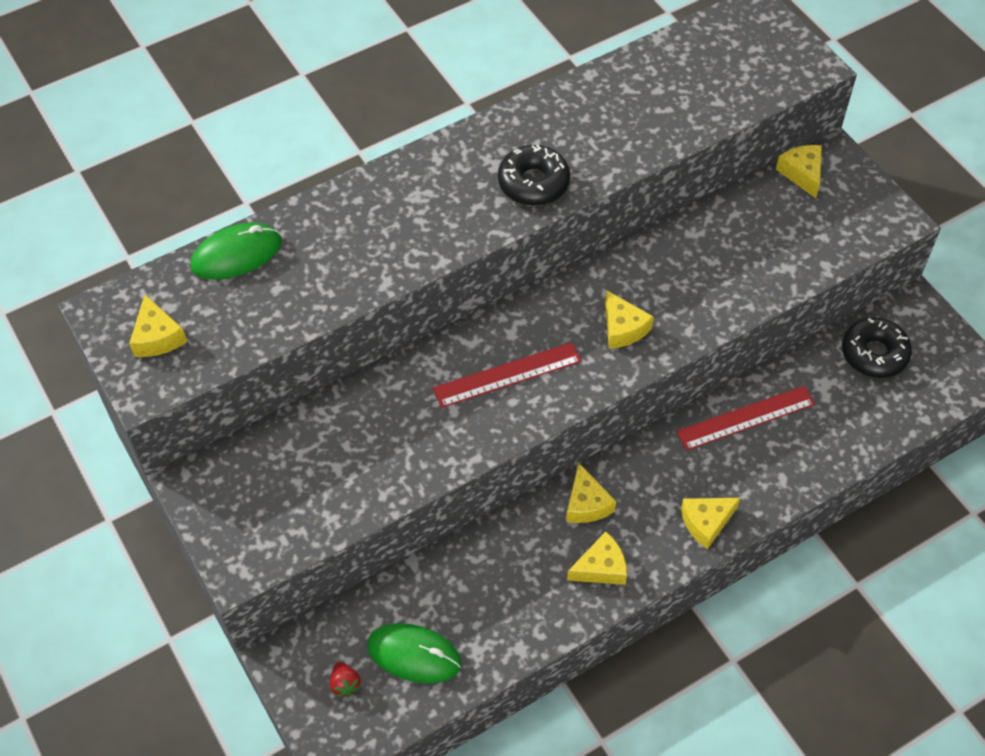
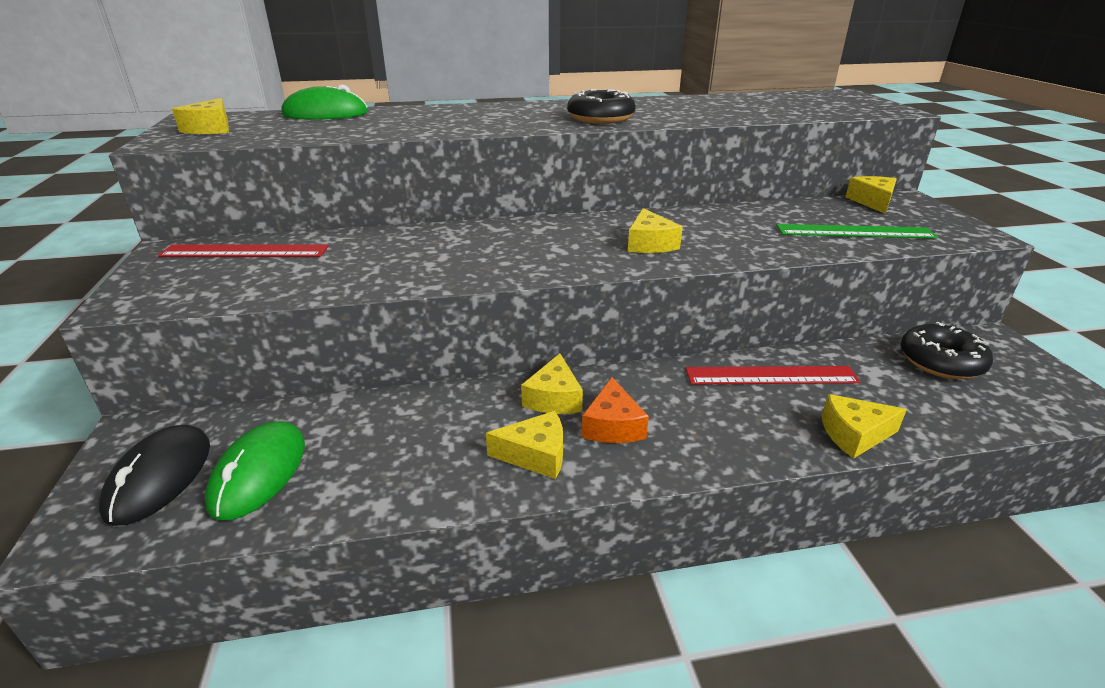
camera: 20 degrees right, 25 degrees down
(345, 684) = (160, 477): red strawberry -> black mouse
(414, 654) = (259, 473): green mouse -> green mouse turned 60 degrees clockwise
(507, 375) = (513, 248): red ruler -> red ruler (245, 251)
(644, 518) = (612, 426): none -> orange cheese
(706, 522) = (689, 448): yellow cheese -> yellow cheese (854, 434)
(793, 247) = (855, 232): none -> green ruler

